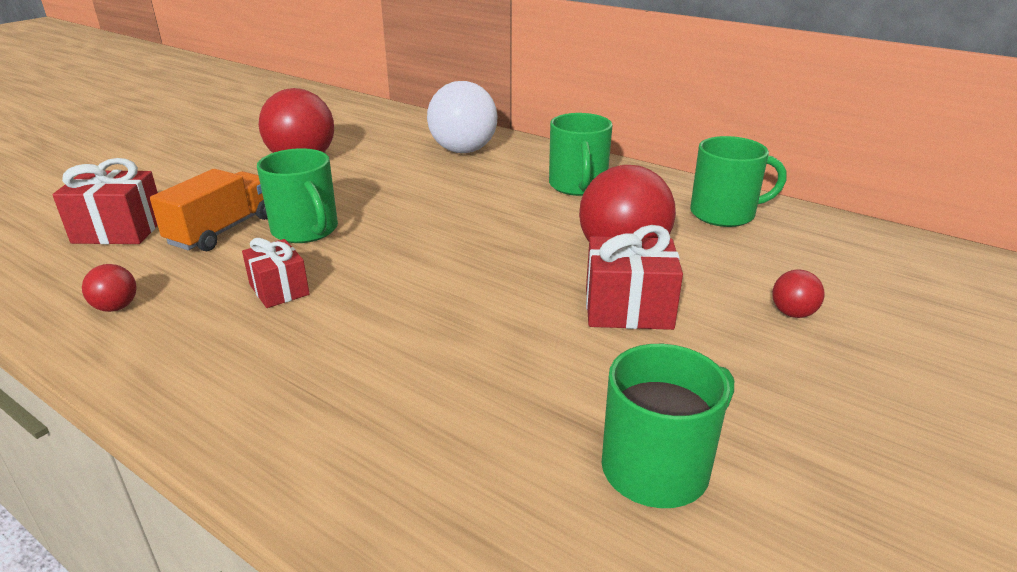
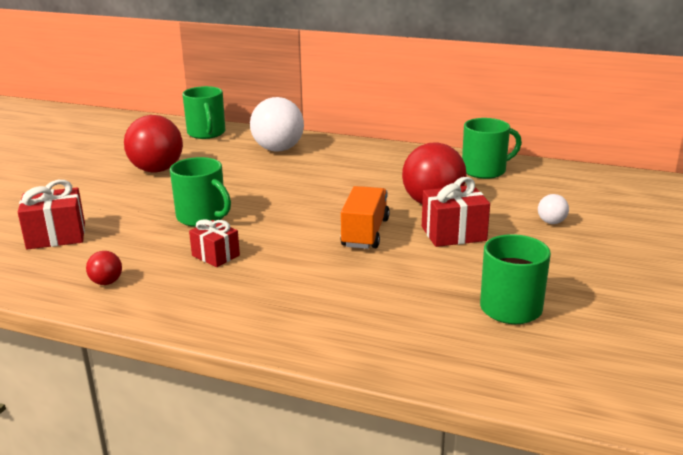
camera: 15 degrees left, 5 degrees down
(223, 230) = (139, 225): orange truck -> orange truck (365, 233)
(578, 186) = (377, 164): green mug -> green mug (206, 133)
(792, 313) = (551, 222): red ball -> white ball

